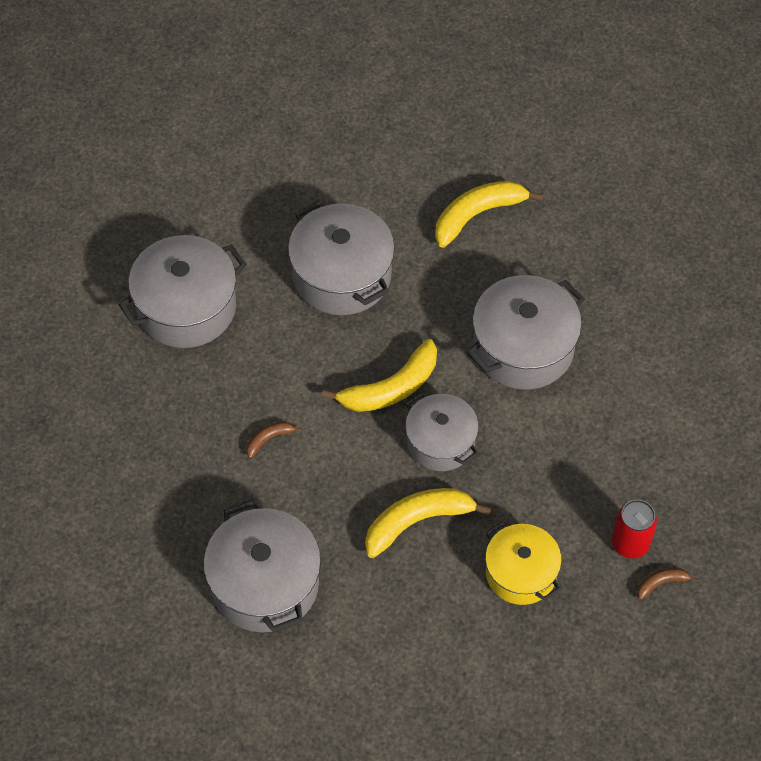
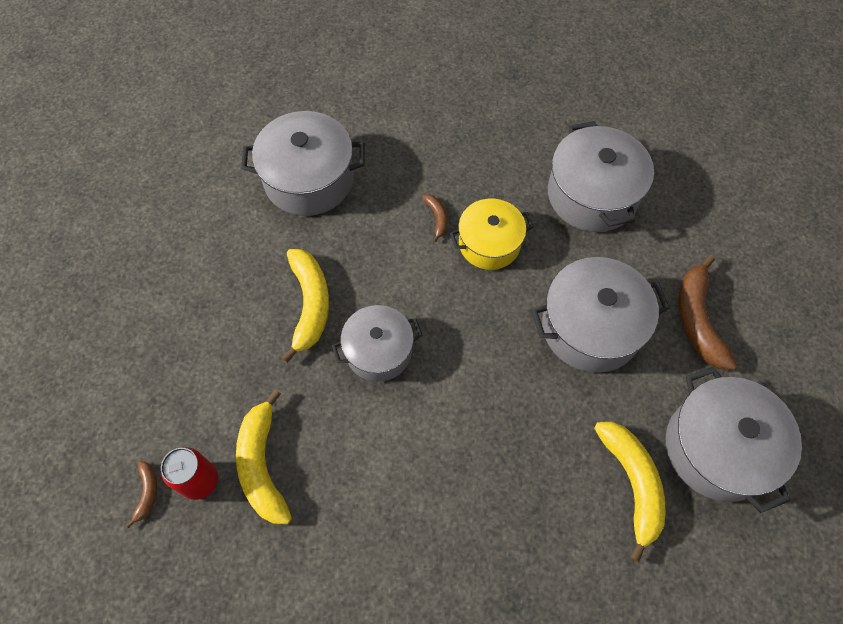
camera: 110 degrees right, 5 degrees up
(299, 195) = (697, 319): none -> brown banana
(390, 388) = (451, 328): yellow banana -> yellow banana (263, 465)
(520, 573) = (221, 370): yellow pot -> yellow pot (489, 243)
(523, 348) = (452, 466): grey pot -> grey pot (717, 448)

